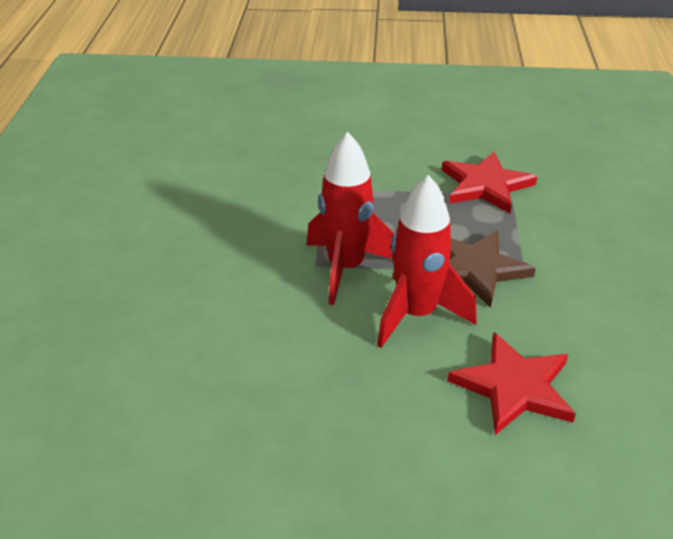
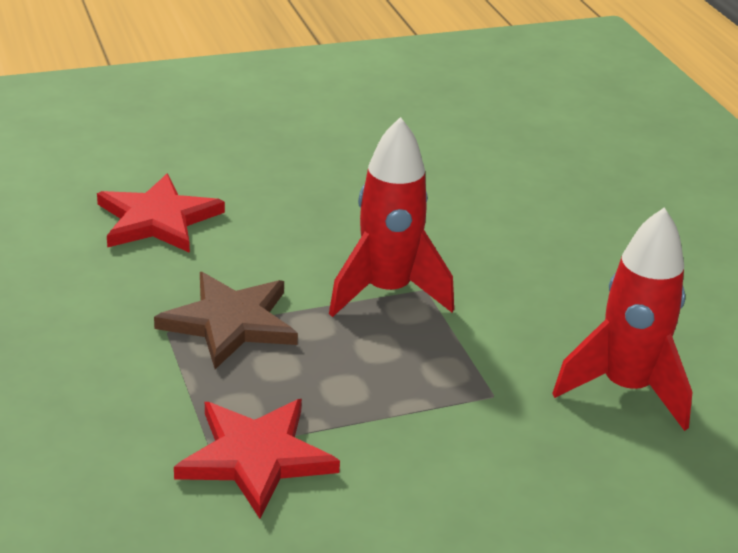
camera: 155 degrees right, 5 degrees down
(416, 315) = (280, 260): red rocket -> red rocket (625, 389)

